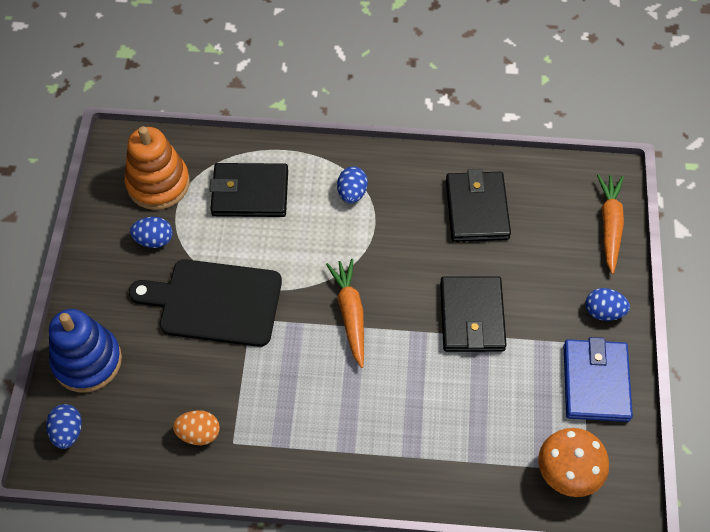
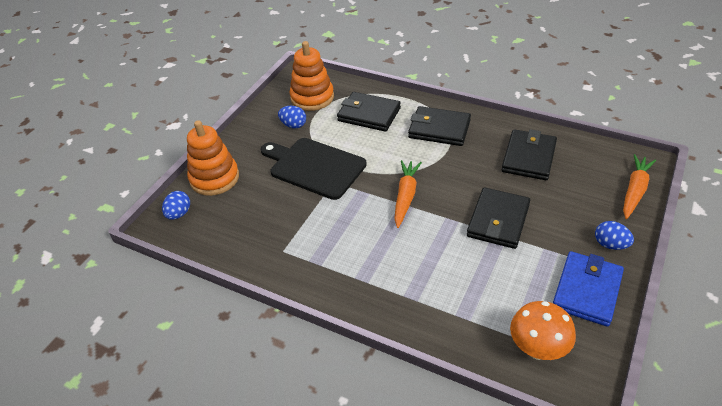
camera: 25 degrees right, 15 degrees down
(87, 361) = (214, 178): blue stacking toy -> orange stacking toy
(199, 433) = (263, 238): orange egg -> none
(352, 193) = (439, 129): blue egg -> black wallet

